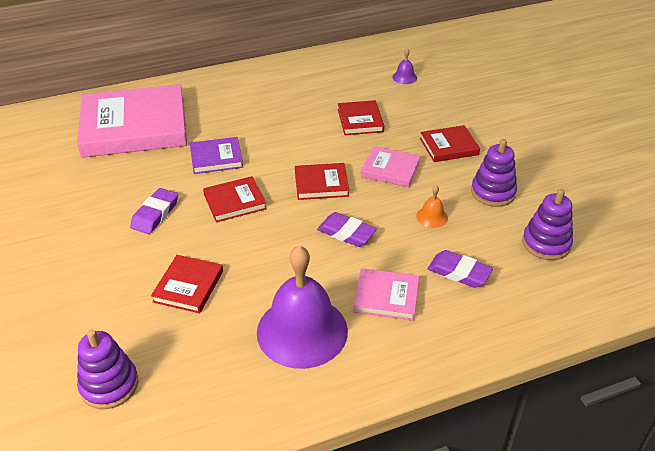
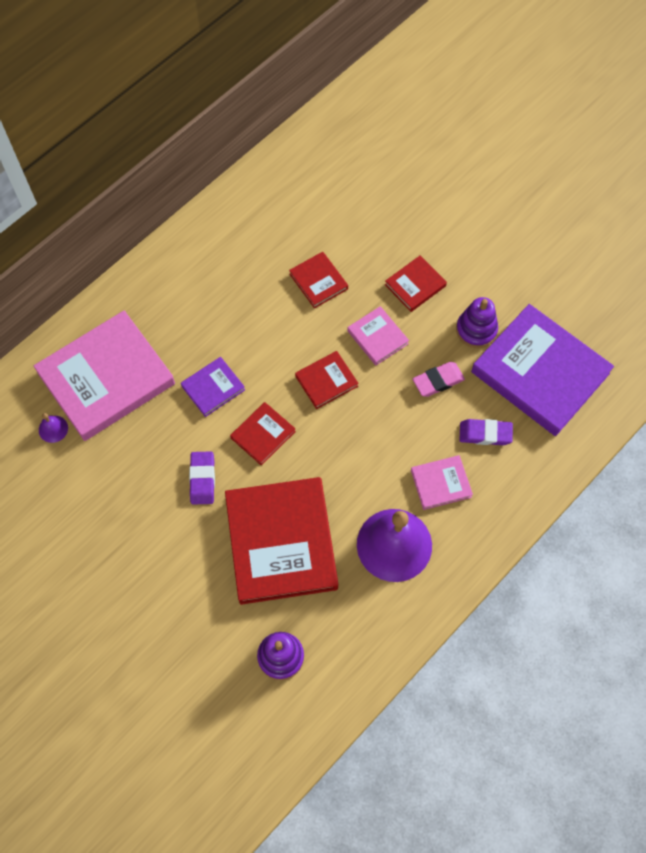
camera: 25 degrees left, 25 degrees up
(188, 286) = (281, 542): red book -> red book, size x2.18
(346, 233) = (377, 430): purple eraser -> none
(390, 169) = (377, 337): pink book -> pink book turned 60 degrees clockwise
(404, 77) = (330, 199): purple bell -> purple bell (53, 429)
(432, 217) = (438, 381): orange bell -> pink eraser
(546, 243) = (540, 373): purple stacking toy -> purple book

